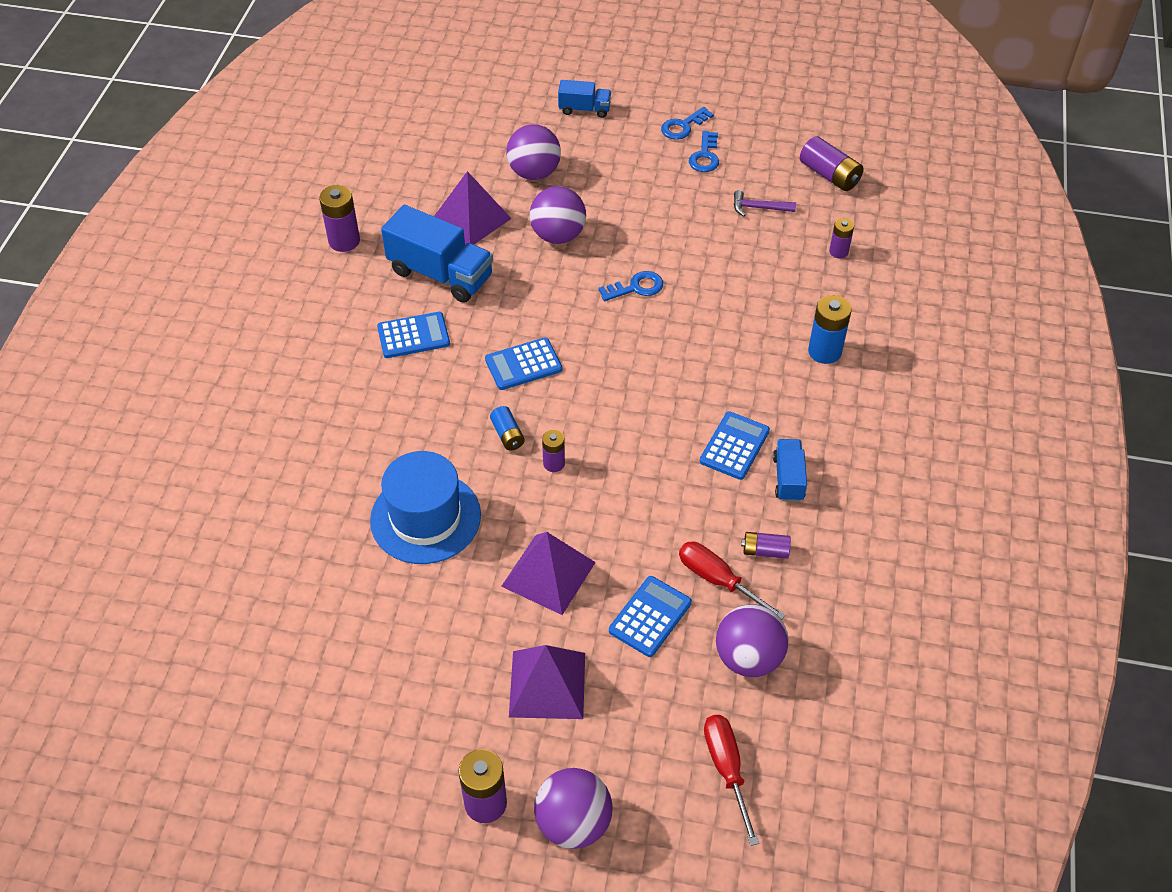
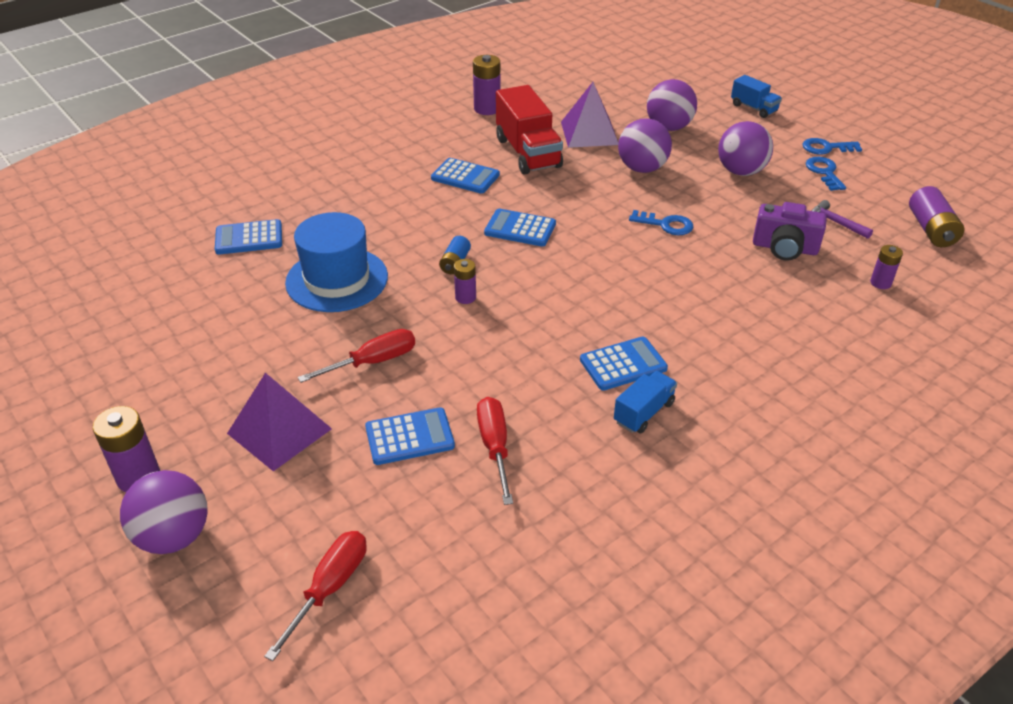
camera: 40 degrees right, 10 degrees down
(290, 528) = (249, 238): none -> blue calculator
(440, 274) = (528, 153): blue truck -> red truck
(548, 574) = (372, 362): purple pyramid -> red screwdriver
(705, 156) = (824, 172): blue key -> blue key turned 120 degrees clockwise
(745, 257) = (784, 248): none -> purple camera
(748, 657) = (450, 518): purple ball -> purple ball (741, 171)
(765, 551) = (560, 451): purple battery -> none
(824, 351) = (785, 343): blue battery -> none

